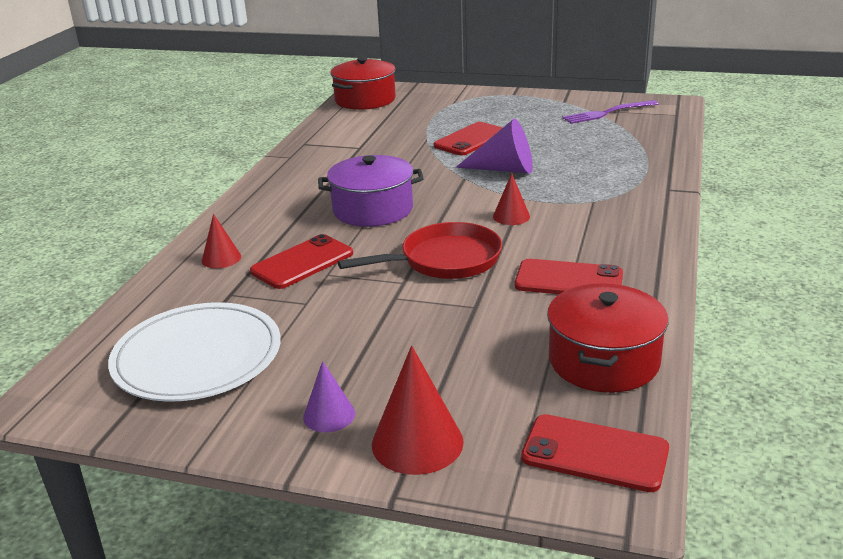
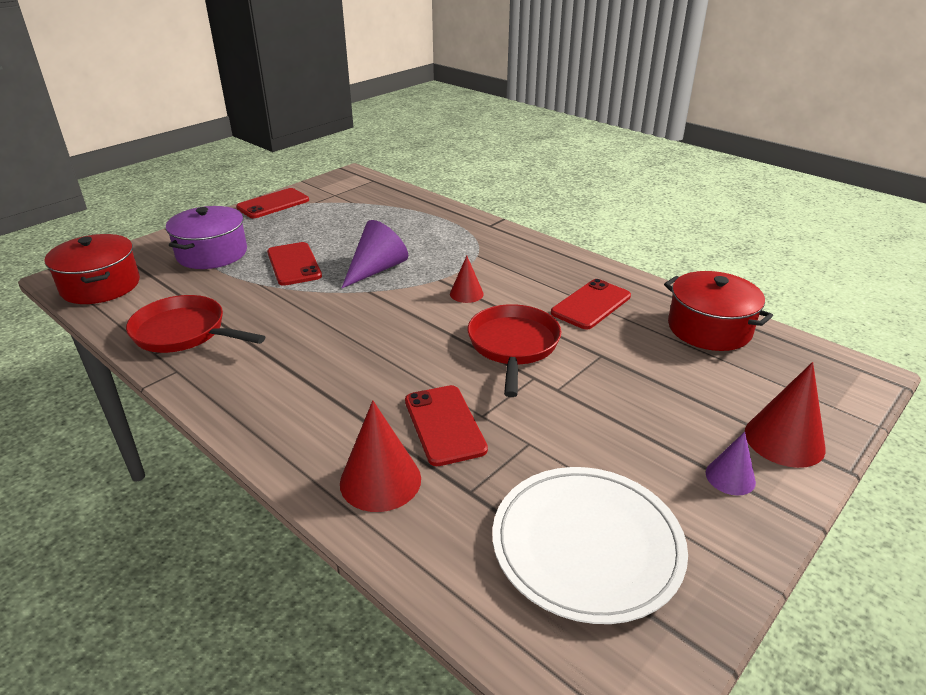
camera: 65 degrees left, 5 degrees up
(221, 258) = (380, 480): red cone -> red cone, size x1.68
(335, 142) = (184, 332): none -> red pan
(373, 210) = (375, 354): purple pot -> purple pot (212, 253)
(594, 453) = (817, 368): red phone -> red phone (273, 204)
(607, 113) = (331, 199): purple fork -> none

